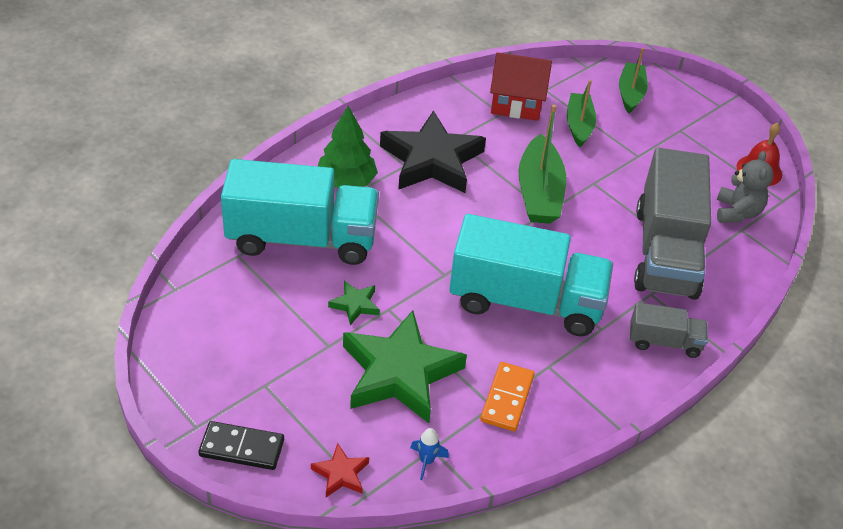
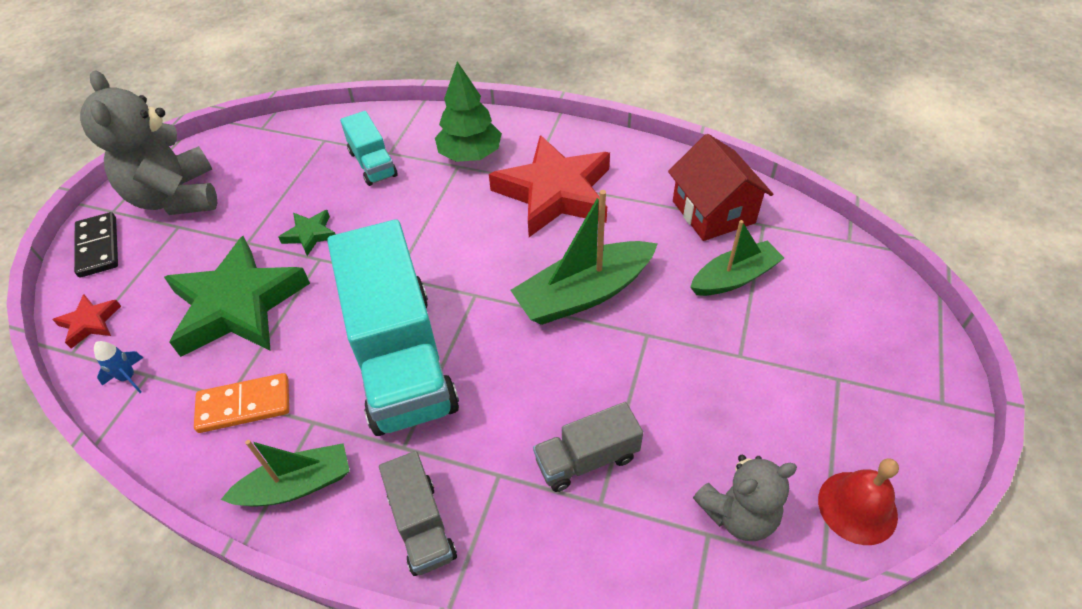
camera: 65 degrees right, 5 degrees up
(222, 376) = (176, 197): none -> grey teddy bear
(302, 238) = (372, 164): turquoise truck -> turquoise truck, size x0.48
(431, 160) = (555, 193): black star -> red star
(630, 93) = (850, 299): green boat -> green boat (297, 485)
(665, 252) = (587, 459): grey truck -> grey truck, size x0.48

